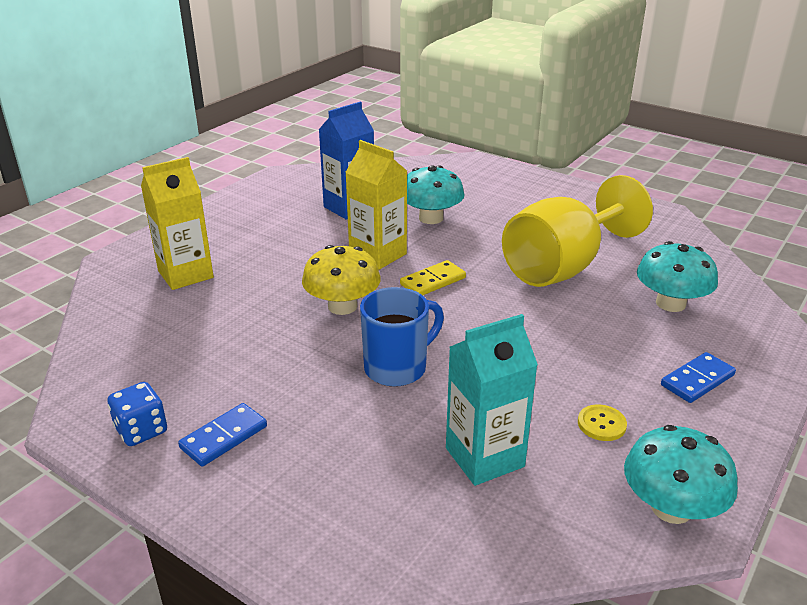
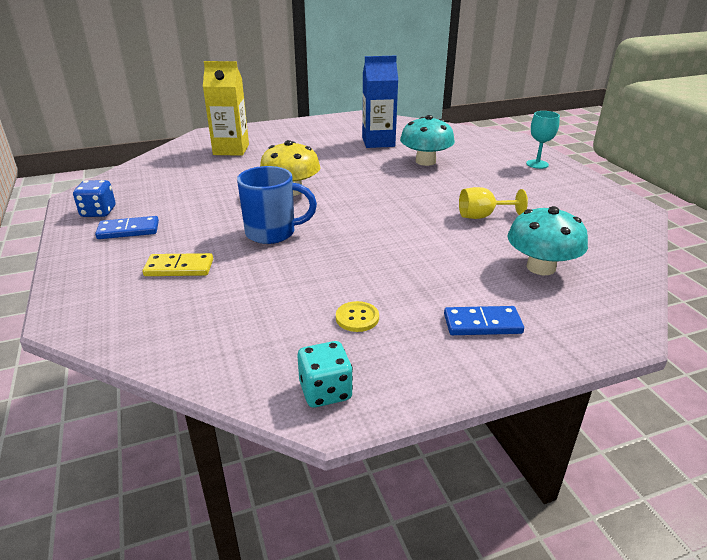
camera: 35 degrees right, 0 degrees up
(378, 255) = (356, 171): yellow carton -> none
(433, 281) = (370, 195): yellow domino -> yellow domino (179, 268)
(484, 457) = (247, 301): turquoise carton -> none
(535, 188) = (537, 164): none -> turquoise goblet
(563, 266) = (483, 216): yellow goblet -> yellow goblet, size x0.43
(671, 508) = (325, 391): turquoise mushroom -> turquoise dice

